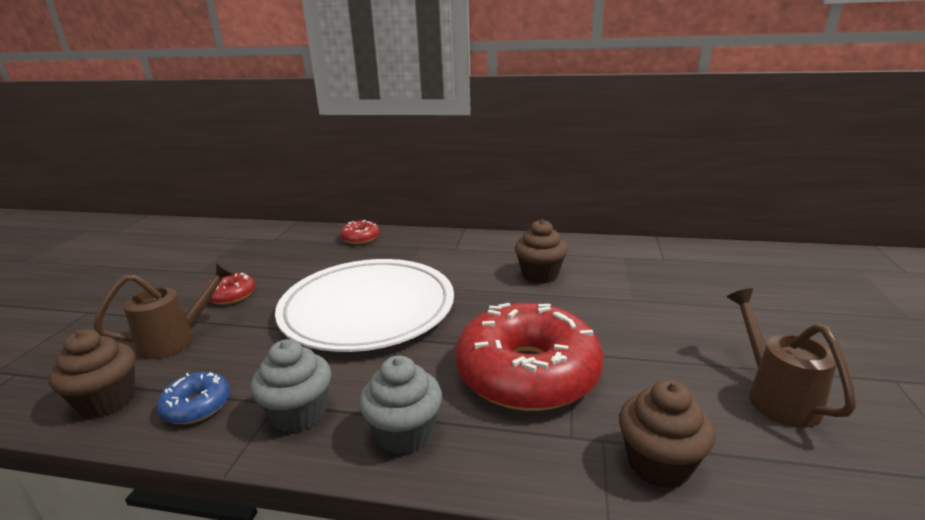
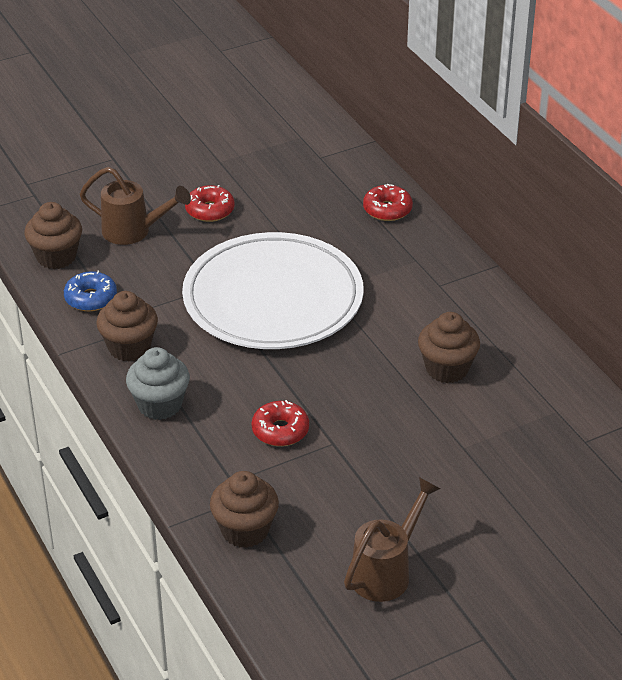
camera: 50 degrees right, 15 degrees up
(299, 414) = (129, 347): grey cupcake -> brown cupcake
(527, 373) = (280, 430): red donut -> red donut, size x0.44

